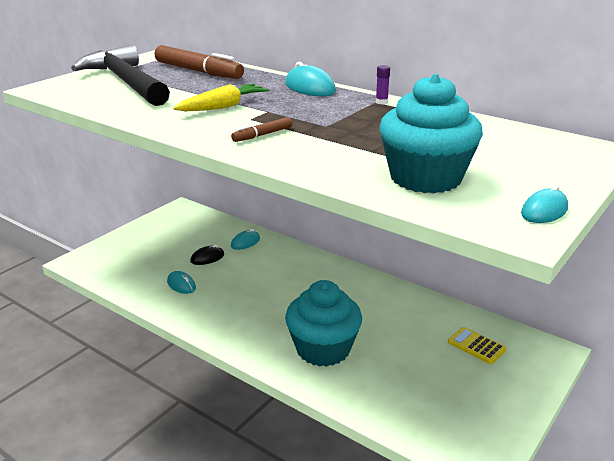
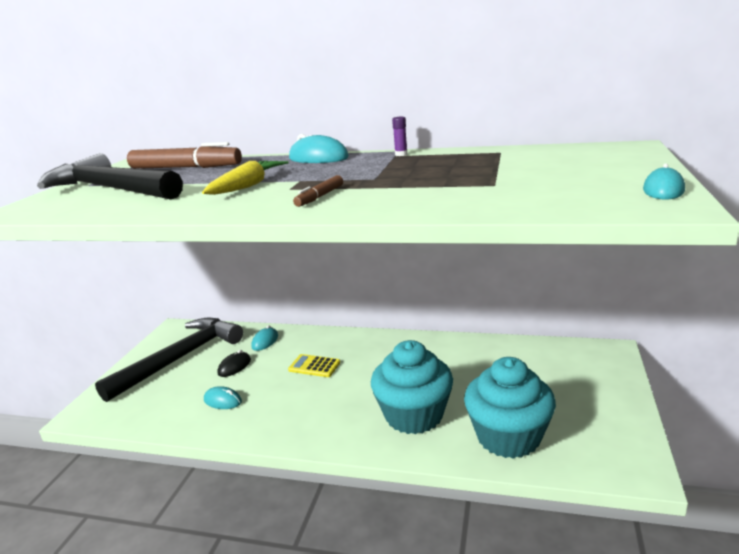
camera: 20 degrees left, 5 degrees down
(171, 237) = (180, 358): none -> black hammer
(425, 178) = (526, 192): turquoise cupcake -> turquoise cupcake (508, 437)
(476, 346) = (546, 367): yellow calculator -> yellow calculator (314, 366)

